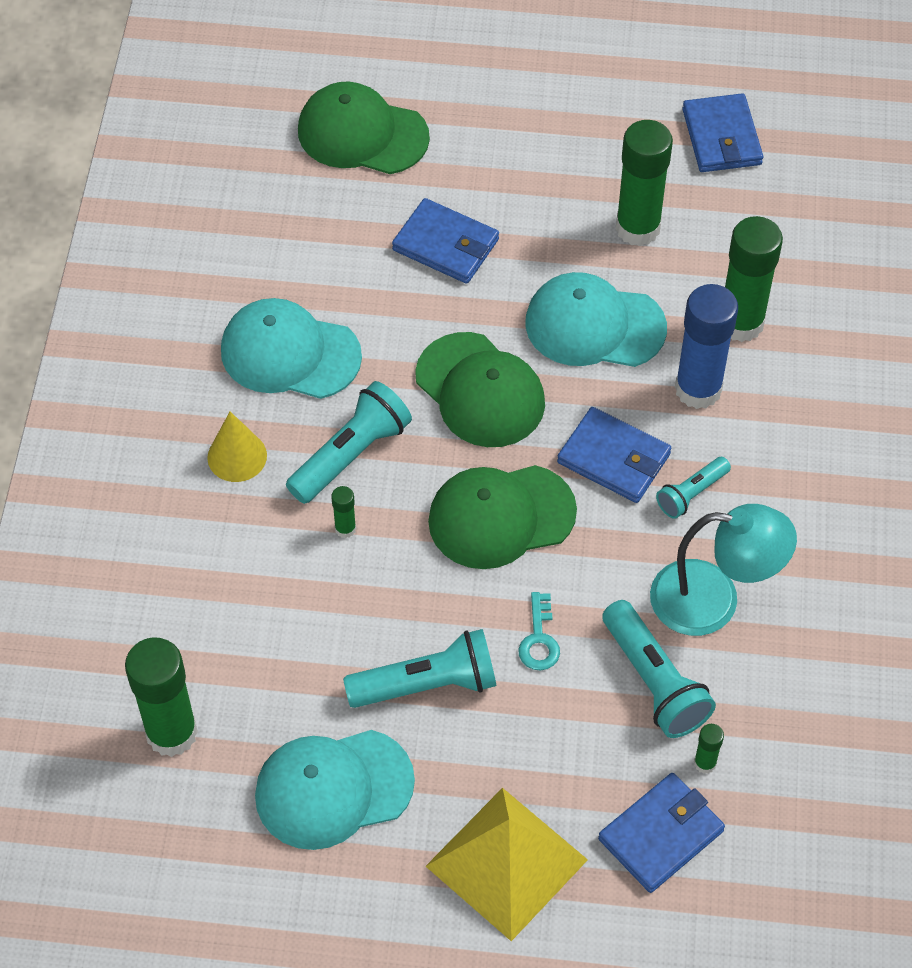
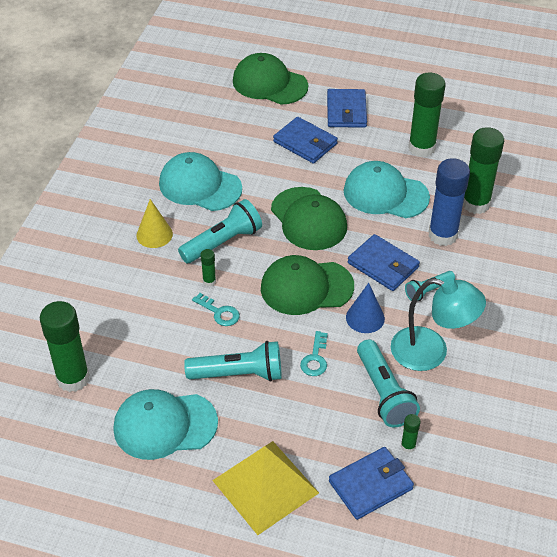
camera: 10 degrees right, 10 degrees down
(374, 582) = (219, 312): none -> turquoise key
(602, 556) = (365, 318): none -> blue cone
(721, 137) = (481, 109): blue wallet -> blue wallet (346, 111)

